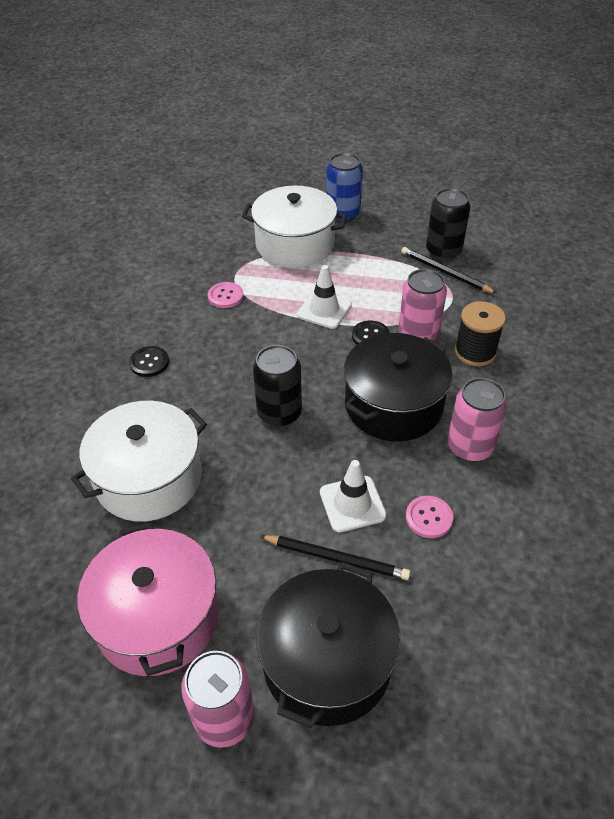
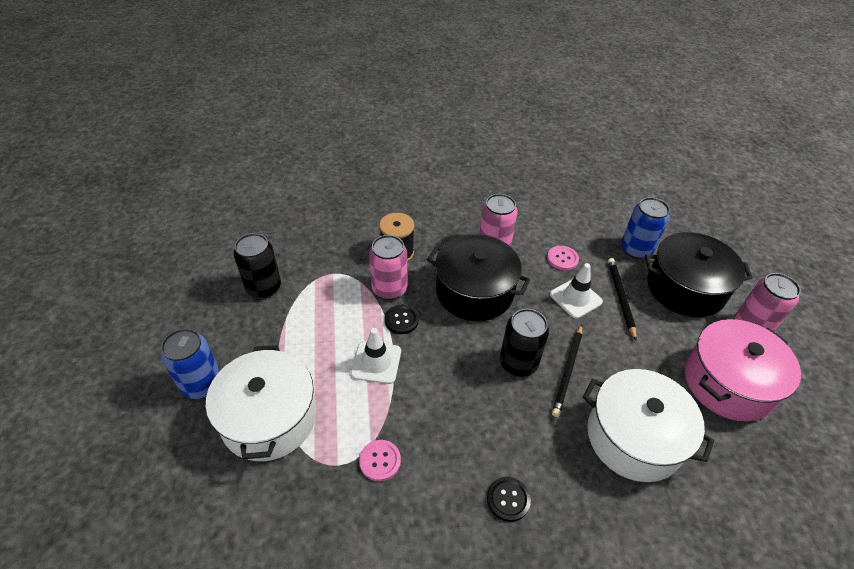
camera: 110 degrees left, 0 degrees up
(428, 631) = (636, 249): none -> blue can
(445, 273) = (298, 282): black pencil -> black pencil (568, 371)

